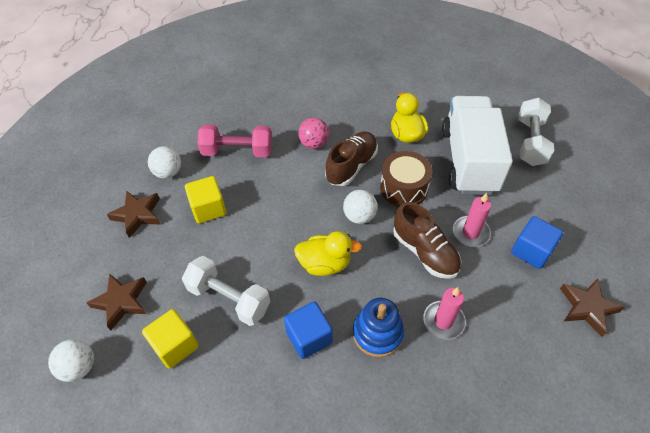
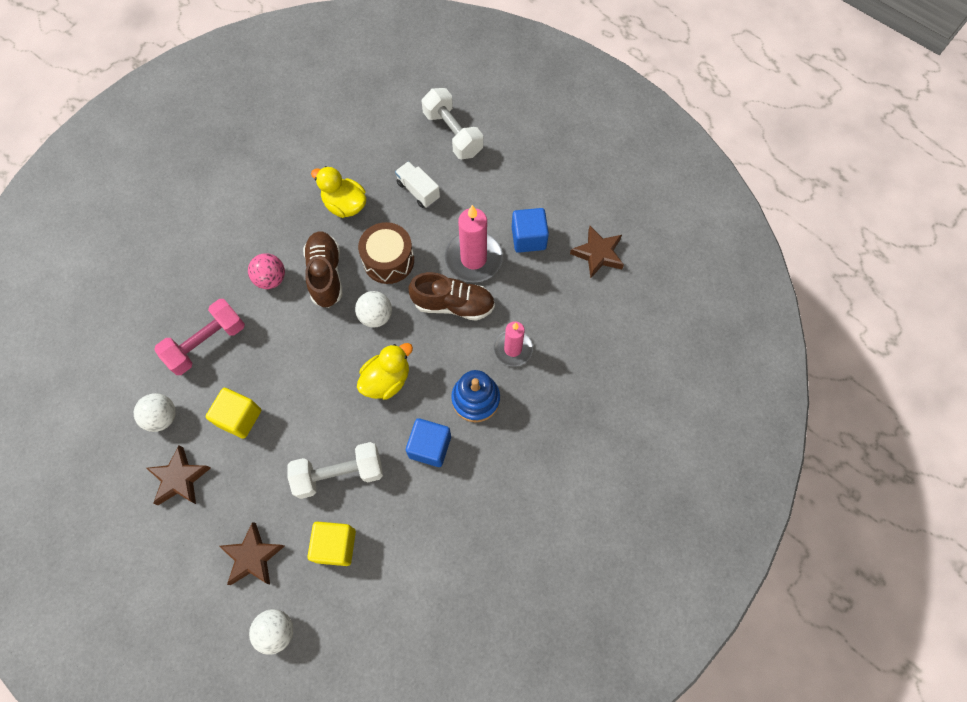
camera: 45 degrees left, 15 degrees up
(468, 160) = (418, 191): white truck -> white truck, size x0.43
(470, 233) = (473, 258): pink candle -> pink candle, size x1.53

